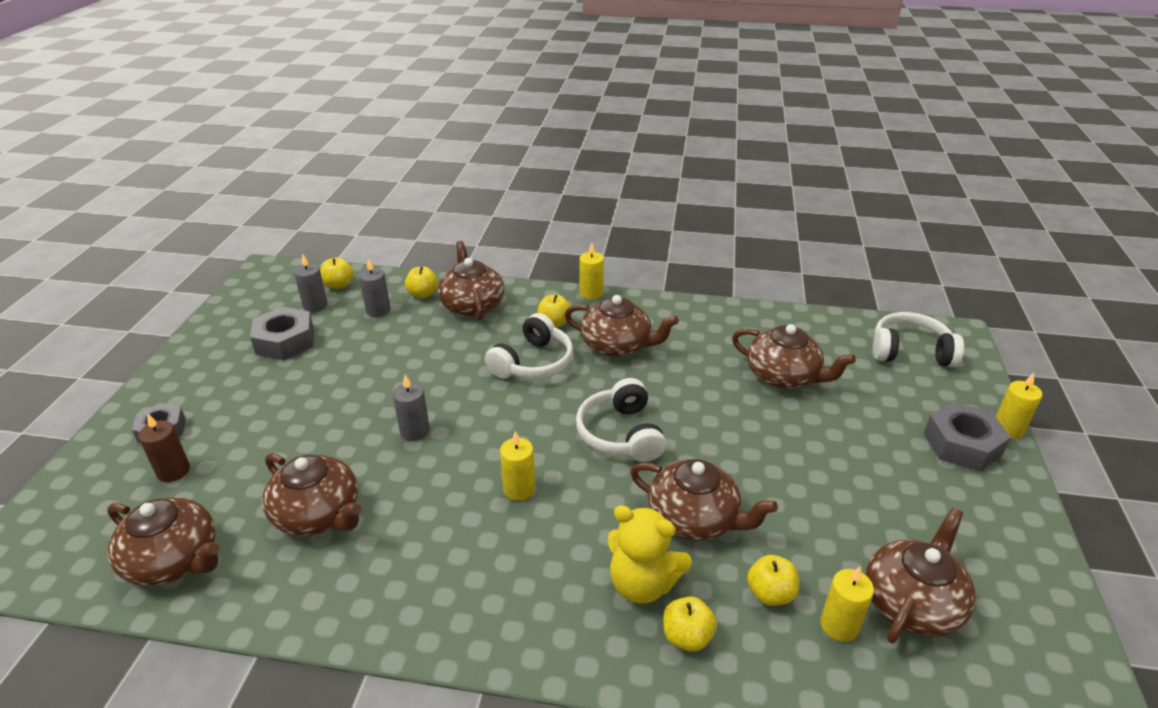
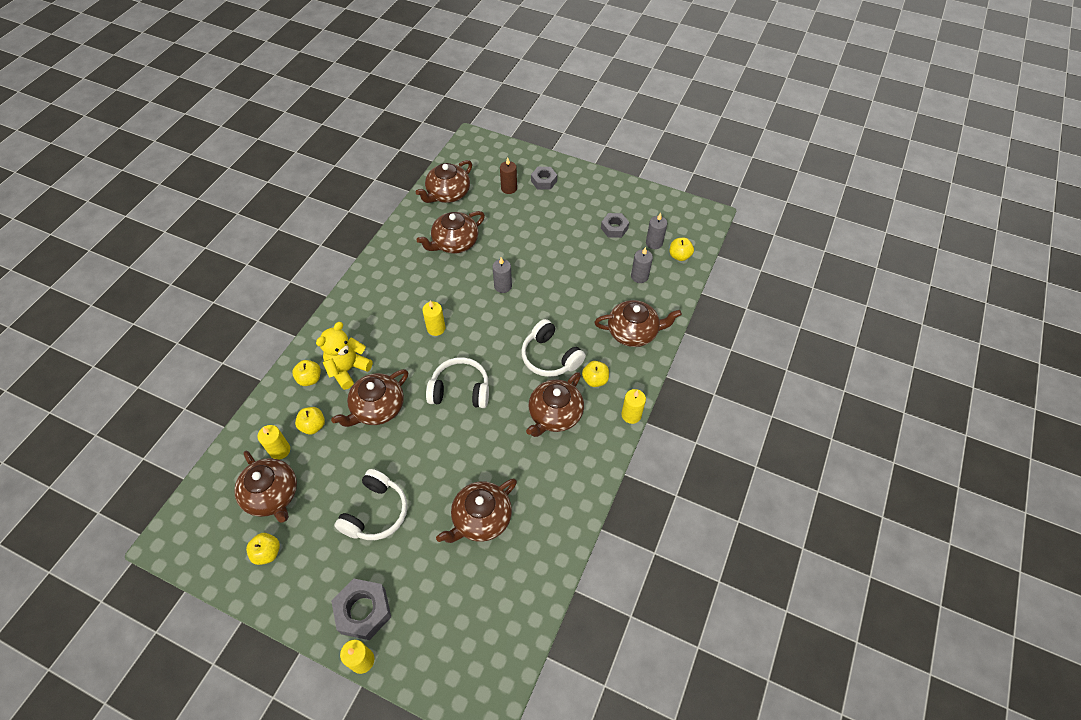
camera: 105 degrees right, 20 degrees up
(285, 341) = (614, 228): grey nut -> grey nut, size x0.66
(423, 294) = (655, 304): yellow apple -> yellow apple (267, 553)
(910, 351) = (477, 643): white headphones -> white headphones (376, 512)

